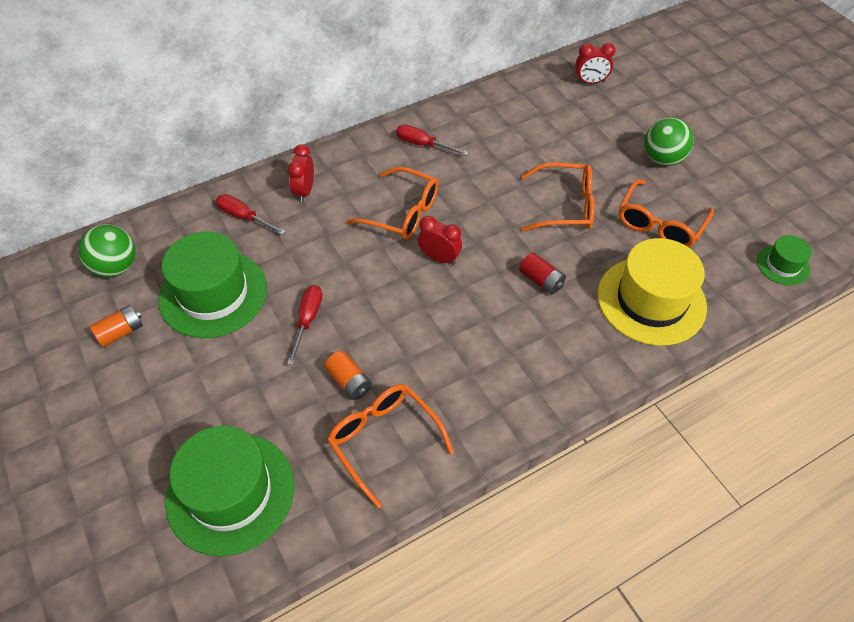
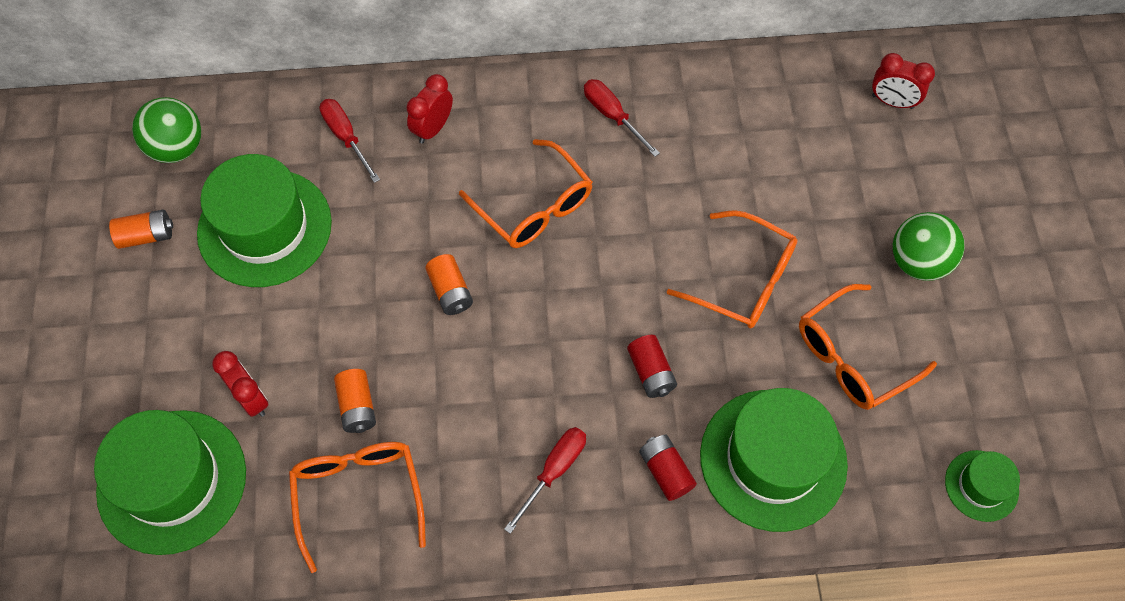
camera: 25 degrees right, 10 degrees up
(307, 320) = (350, 307): red screwdriver -> red screwdriver (554, 471)
(374, 284) = (450, 291): none -> orange battery
(439, 258) = (544, 288): red clock -> red clock (251, 398)
(588, 335) = (666, 471): none -> red battery
(651, 300) = (773, 459): yellow hat -> green hat

